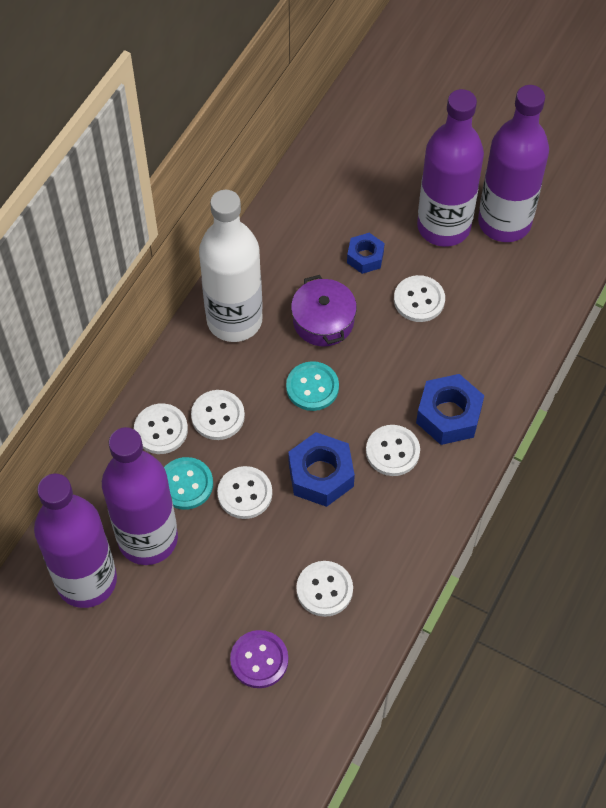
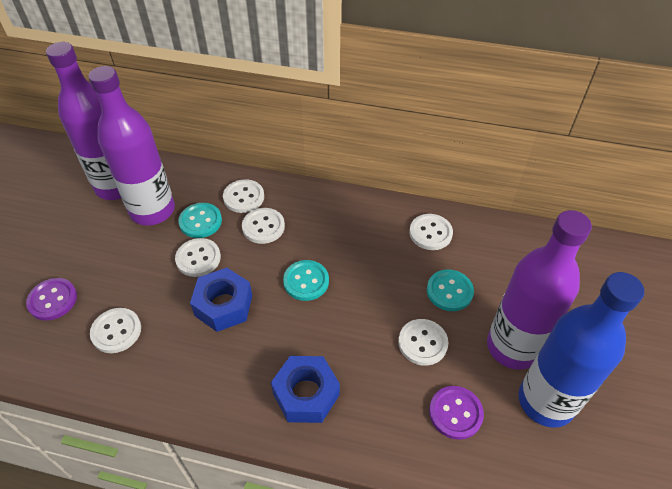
camera: 75 degrees right, 10 degrees down
(234, 320) = (352, 217): white bottle -> none
(323, 321) = (373, 275): purple pot -> none
(365, 257) = (449, 291): blue nut -> turquoise button
(392, 451) = (257, 354): white button -> white button (430, 233)
(498, 296) = (455, 413): none -> purple button
(504, 222) = (546, 401): purple bottle -> blue bottle

